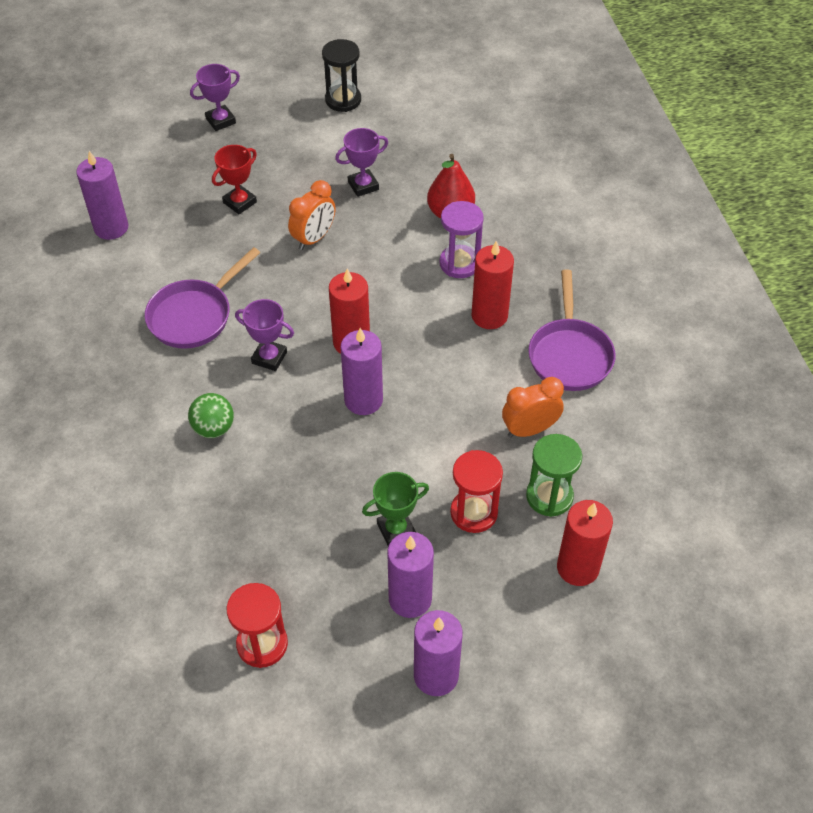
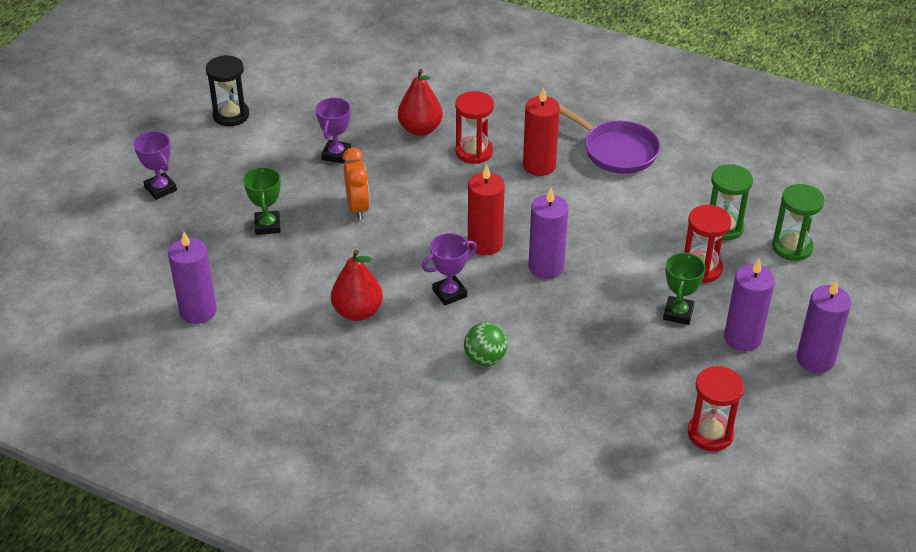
camera: 50 degrees left, 10 degrees down
(194, 316) = (357, 312): purple pan -> red pear
(220, 121) = (160, 189): purple trophy -> purple trophy turned 45 degrees counterclockwise
(240, 202) = (267, 226): red trophy -> green trophy
(459, 263) = (474, 152): purple hourglass -> red hourglass
(529, 429) = (659, 204): orange clock -> none
(578, 567) = (792, 247): red candle -> green hourglass

